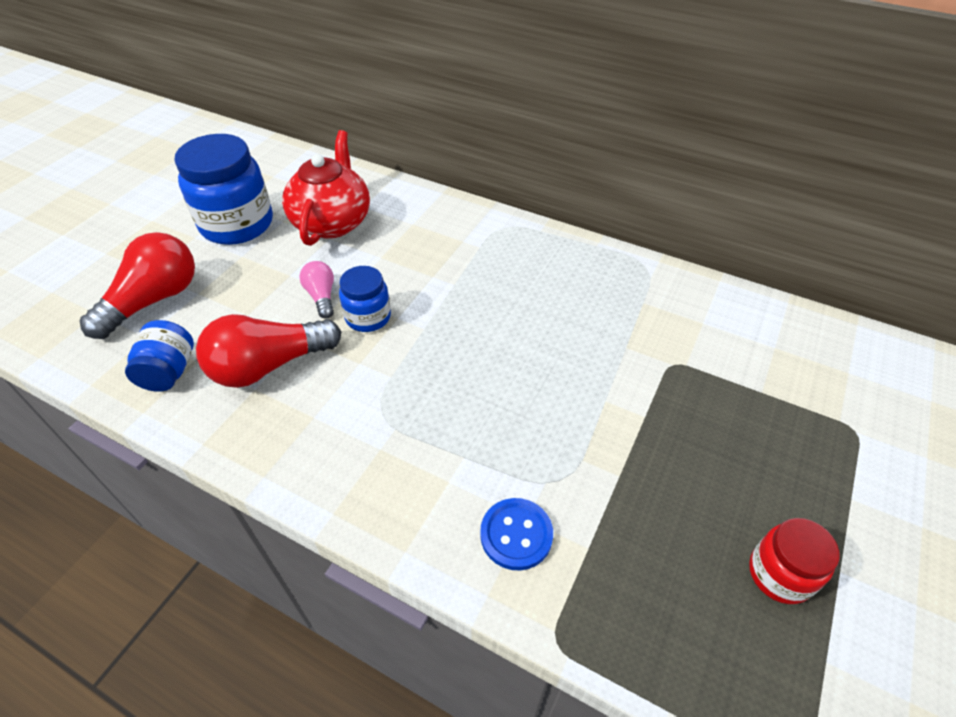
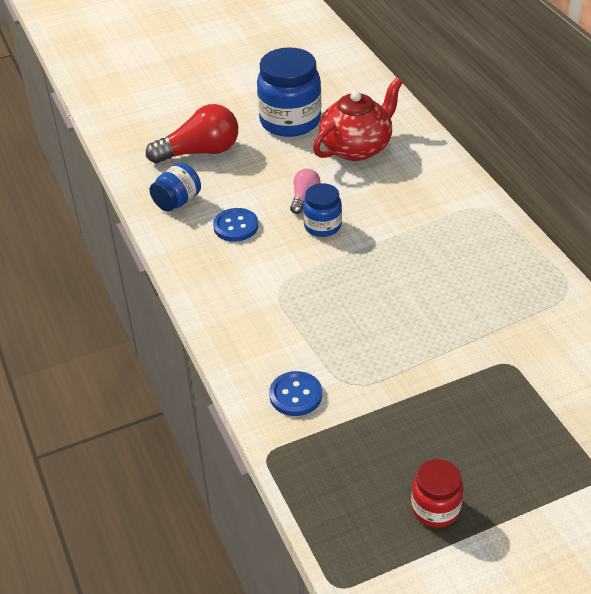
camera: 40 degrees right, 5 degrees down
(269, 365) = (236, 226): red light bulb -> blue button

